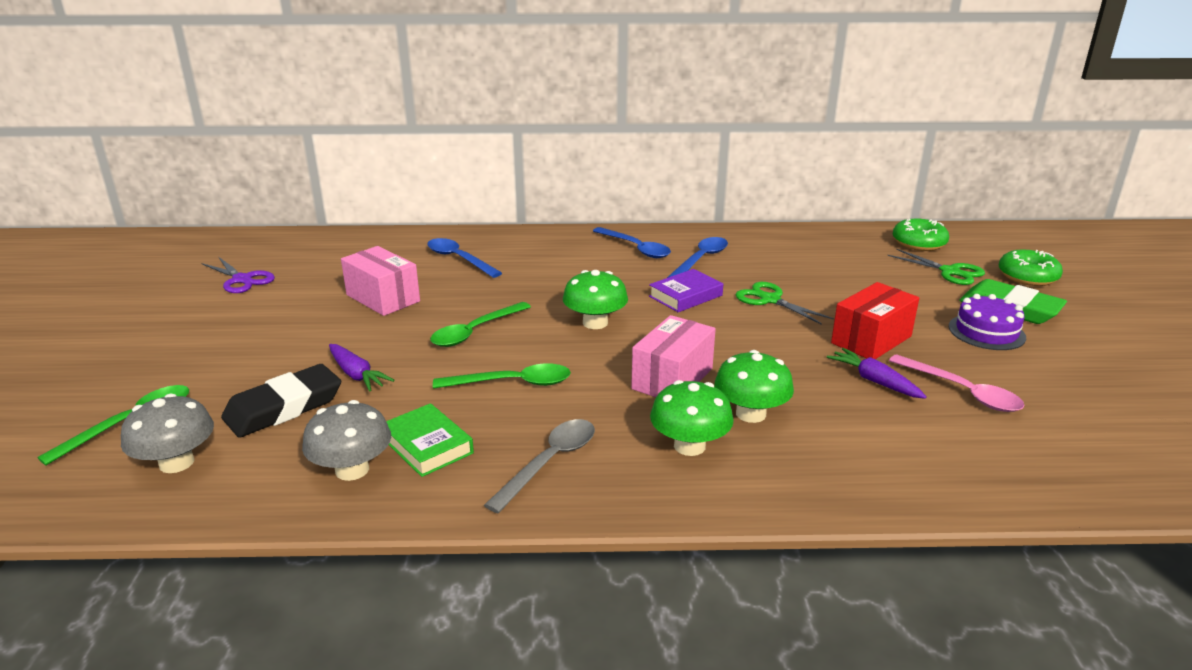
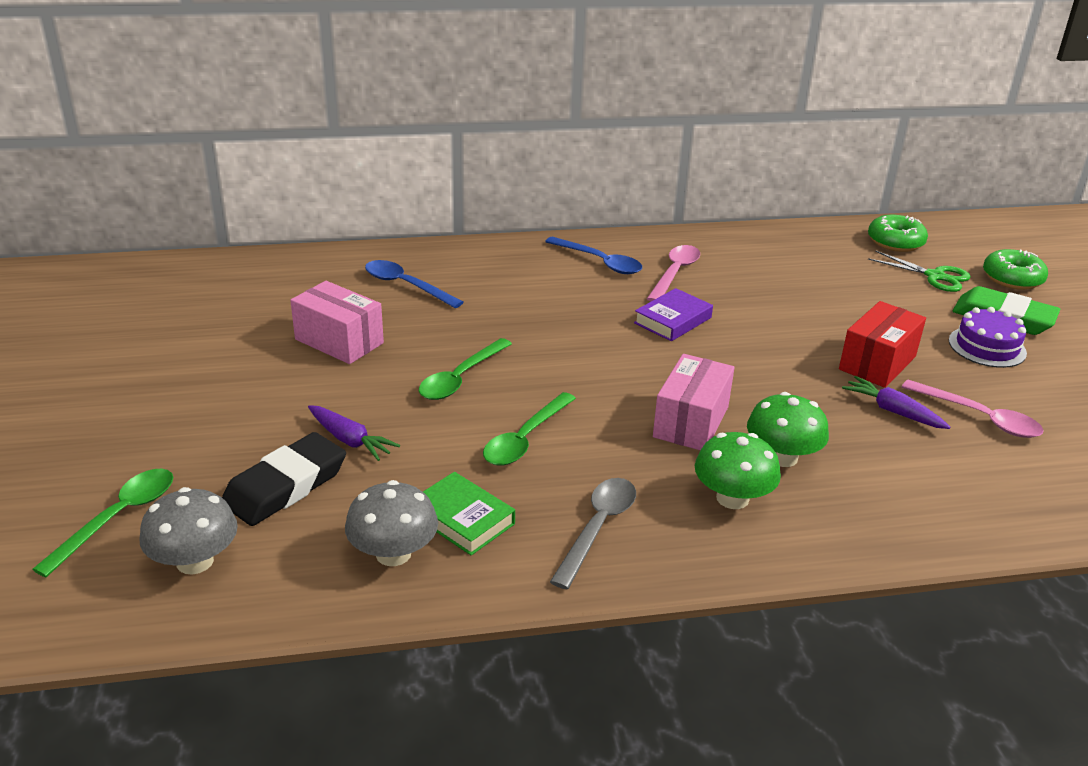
camera: 10 degrees left, 5 degrees up
(242, 280) = (161, 325): purple scissors -> none
(512, 383) = (525, 439): green spoon -> green spoon turned 135 degrees clockwise
(595, 323) = (587, 359): green mushroom -> none
(701, 260) = (675, 273): blue spoon -> pink spoon
(770, 300) = (762, 320): green scissors -> none

